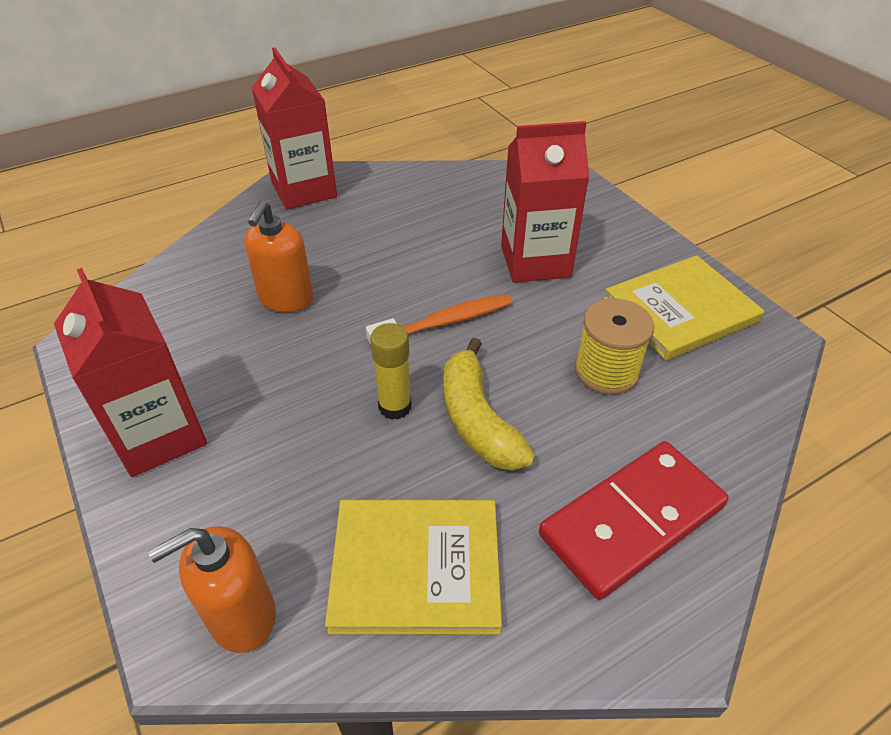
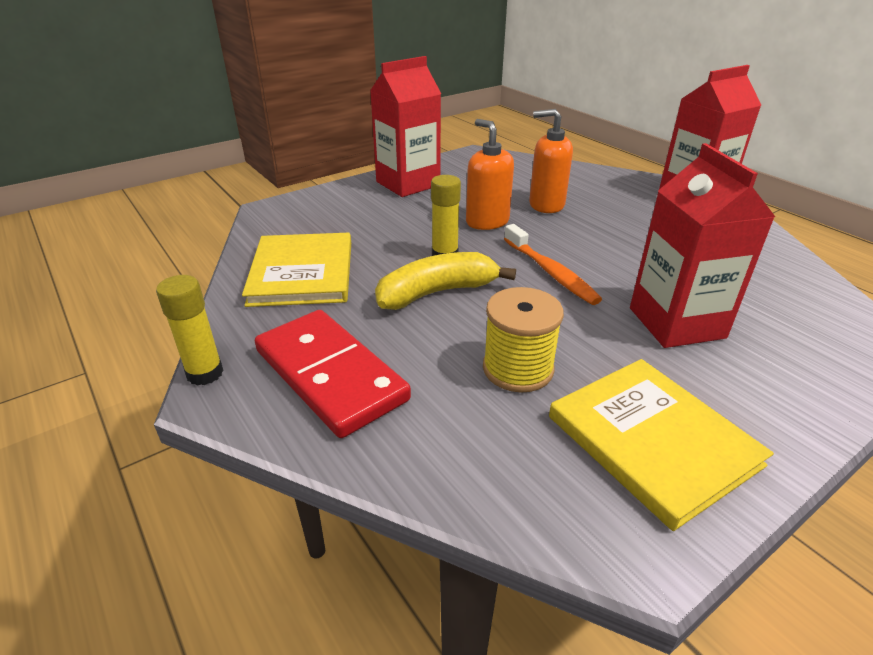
camera: 85 degrees right, 10 degrees down
(241, 616) = (281, 222): orange soap dispenser -> orange soap dispenser (487, 221)
(644, 658) = (205, 373): none -> yellow glue stick

